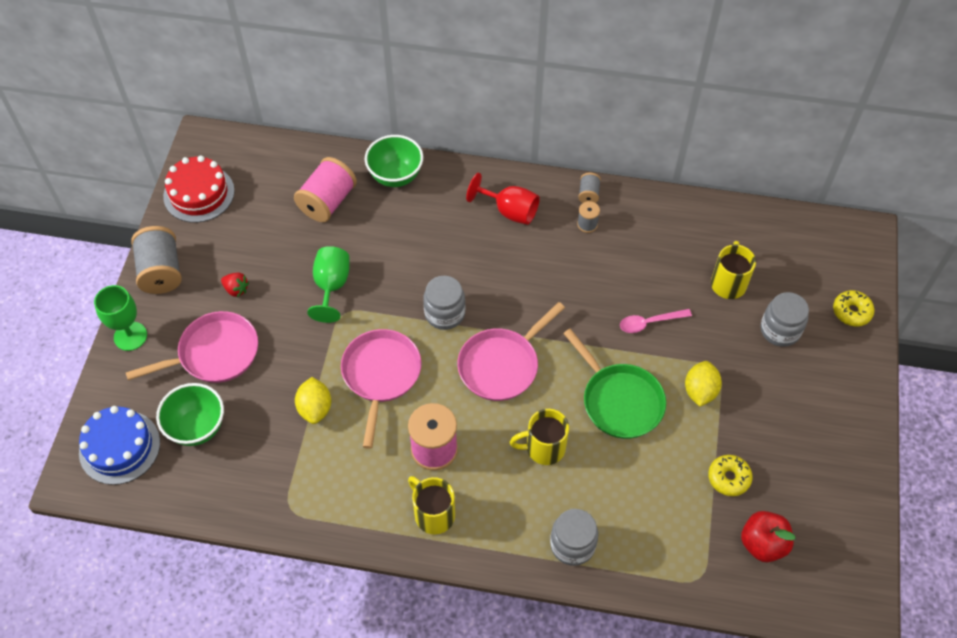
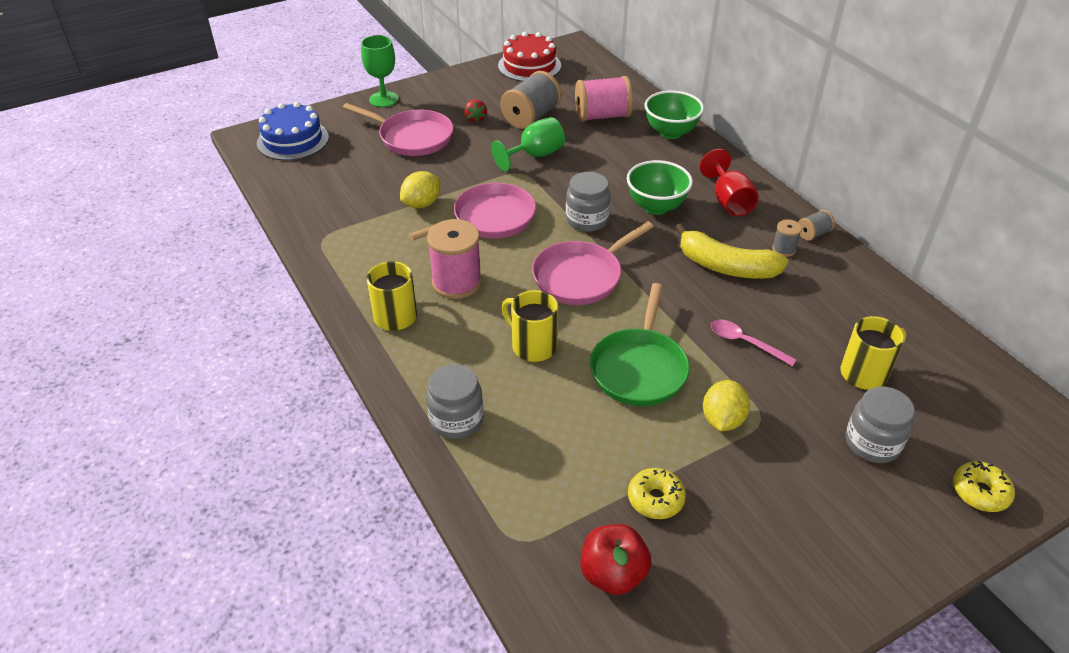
camera: 50 degrees right, 15 degrees down
(161, 271) = (449, 84): grey spool -> grey spool (531, 117)
(197, 427) = (344, 162): green bowl -> green bowl (656, 206)
(501, 365) = (581, 276): pink pan -> pink pan turned 45 degrees counterclockwise
(572, 271) = (726, 266): none -> yellow banana
(700, 391) = (722, 420): yellow lemon -> yellow lemon turned 45 degrees counterclockwise

